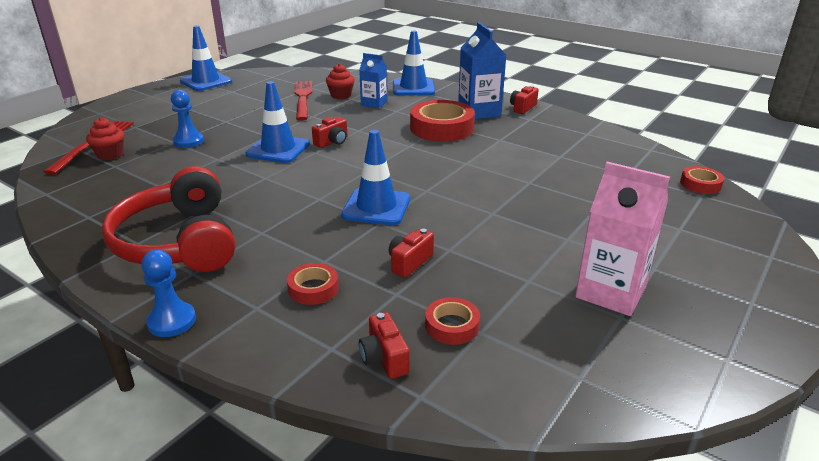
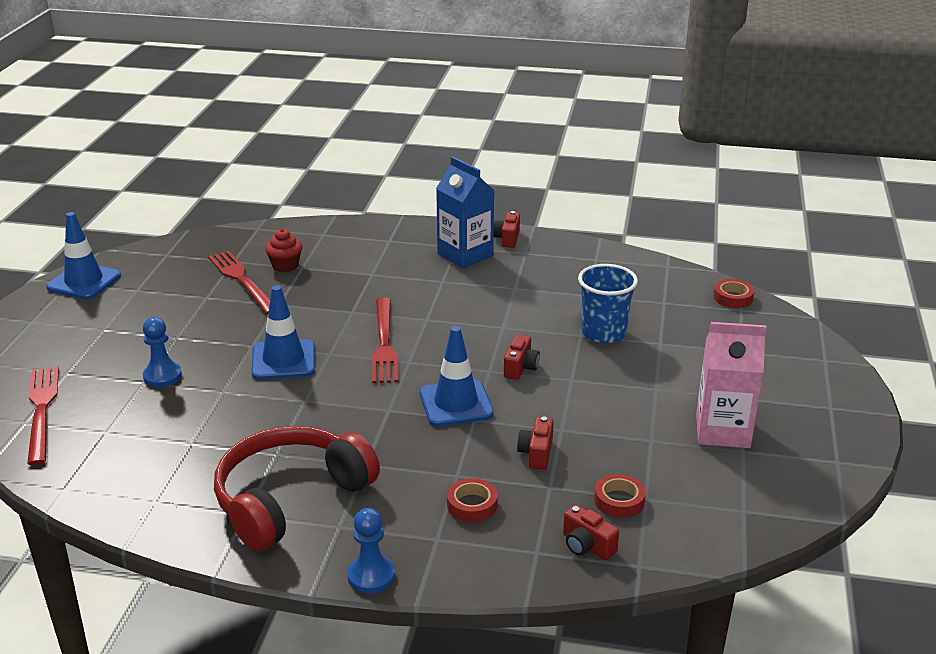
camera: 25 degrees left, 0 degrees up
(110, 154) = (82, 419): red cupcake -> none
(179, 242) = (290, 499): red headphones -> red headphones turned 90 degrees clockwise
(332, 142) = (336, 335): red camera -> red camera (520, 368)
(361, 154) = (384, 343): none -> red fork
(374, 103) = (336, 269): blue carton -> none
(413, 88) = (363, 235): blue traffic cone -> none
(441, 128) = (442, 287): red tape -> none
(551, 185) = (603, 333): none -> blue cup

